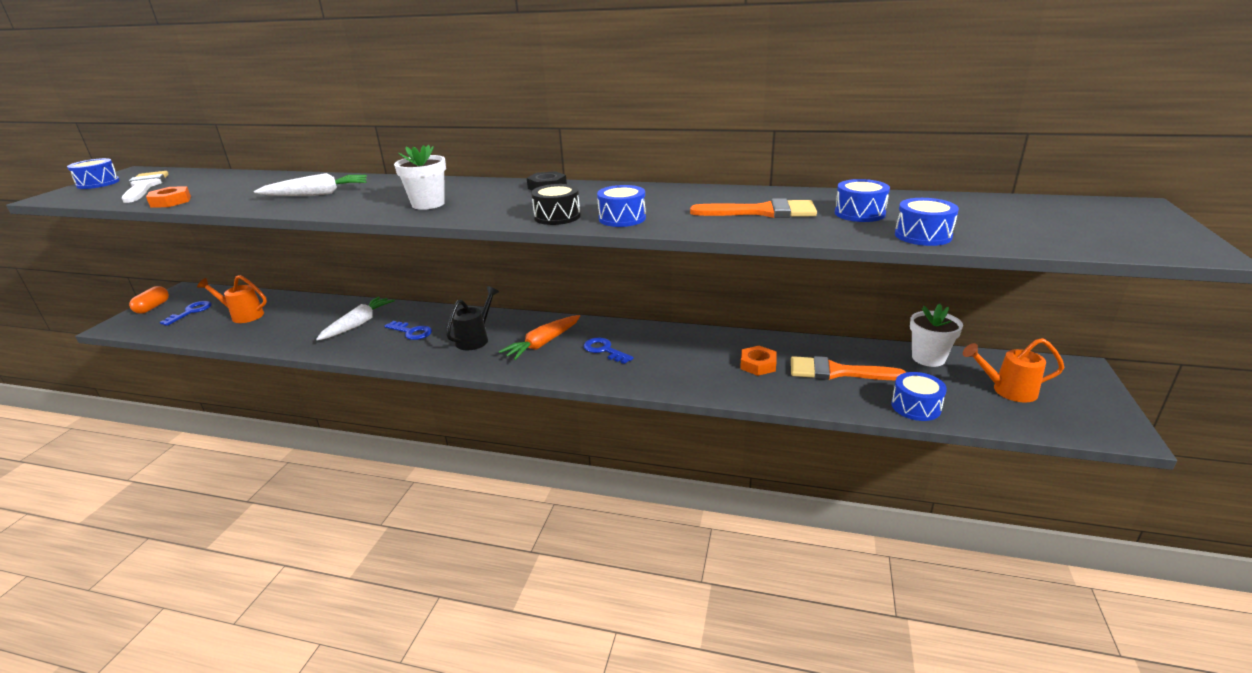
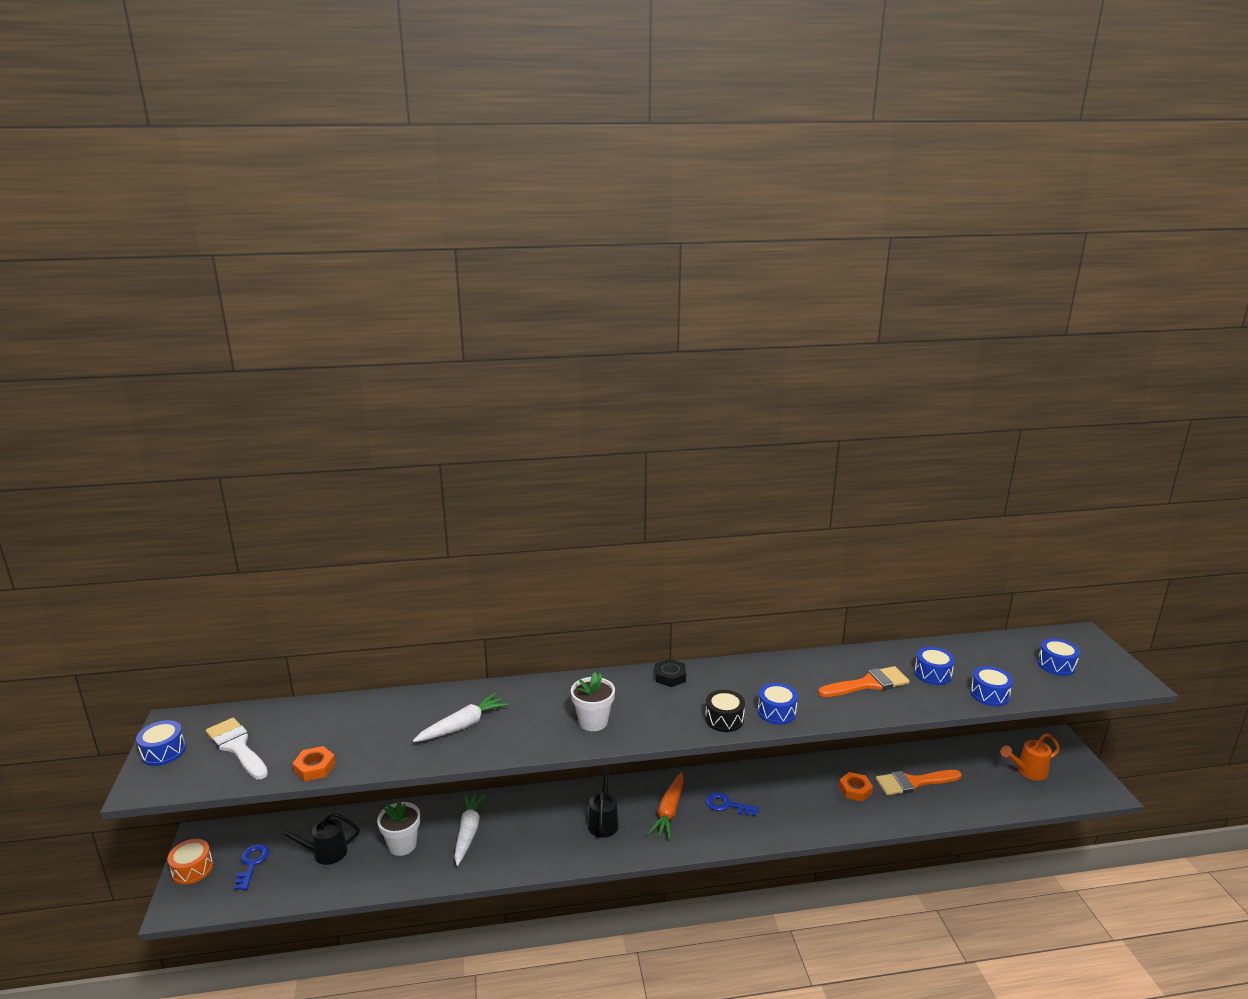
camera: 25 degrees left, 5 degrees down
(153, 307) = (192, 869): orange capsule -> orange drum
(243, 316) = (324, 853): orange watering can -> black watering can
(411, 332) = (533, 828): blue key -> none
(916, 406) = (983, 803): blue drum -> blue drum (1056, 665)
(928, 358) = (963, 752): white flower pot -> white flower pot (402, 845)

